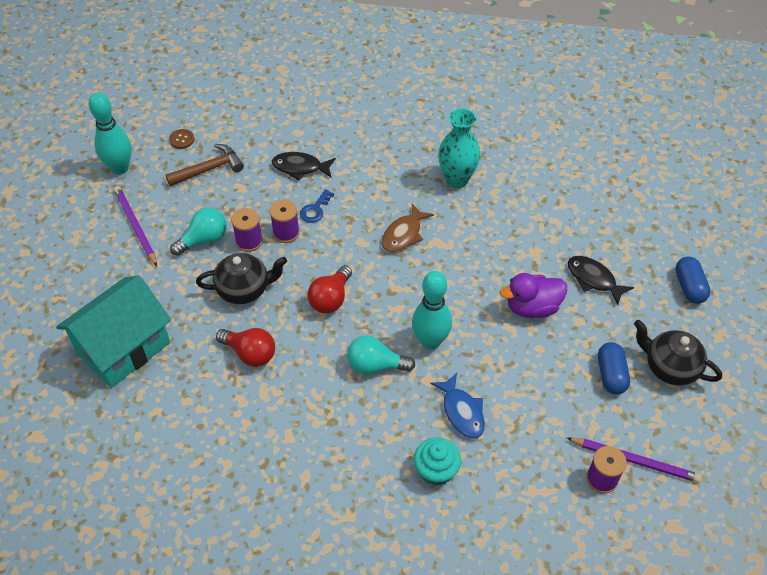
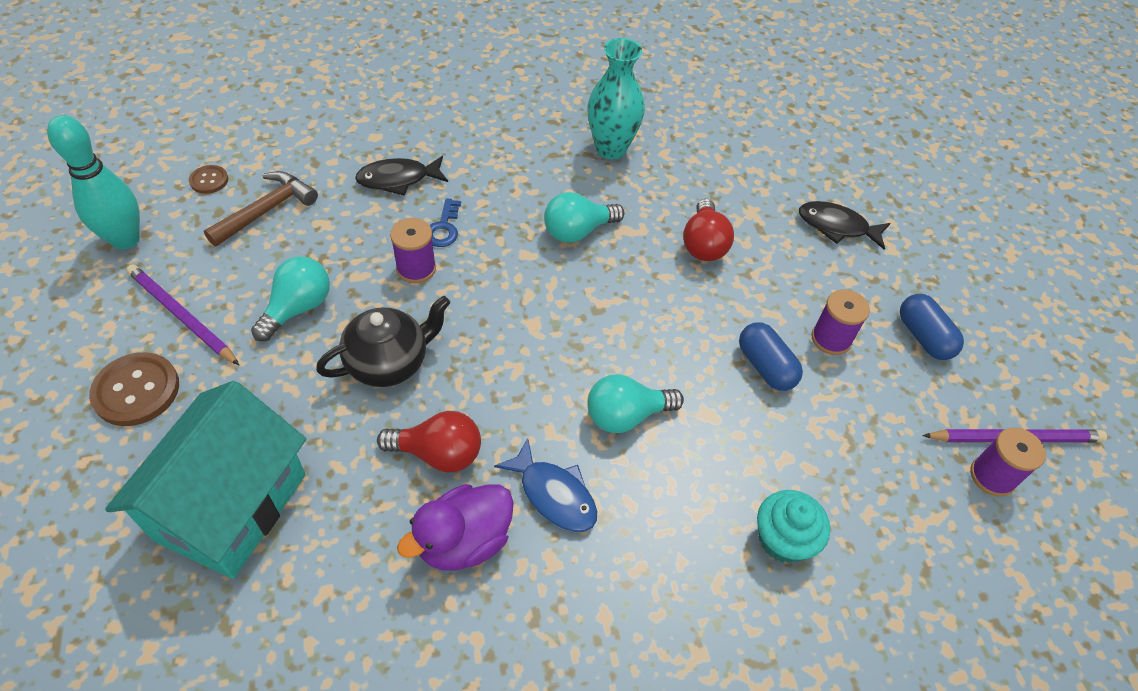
camera: 25 degrees left, 0 degrees up
(96, 265) = (136, 390): none -> brown button
(249, 241) = (367, 293): purple spool -> purple spool (831, 339)
(330, 299) = (520, 341): red light bulb -> red light bulb (703, 244)
(403, 234) = (578, 231): brown fish -> turquoise light bulb
(430, 341) = (682, 360): turquoise bowling pin -> none
(462, 412) = (773, 444): blue fish -> blue fish (554, 494)
(532, 307) = (785, 280): purple duck -> purple duck (464, 541)
(669, 367) = (982, 308): black teapot -> none
(689, 287) = (946, 208): blue capsule -> blue capsule (765, 366)

